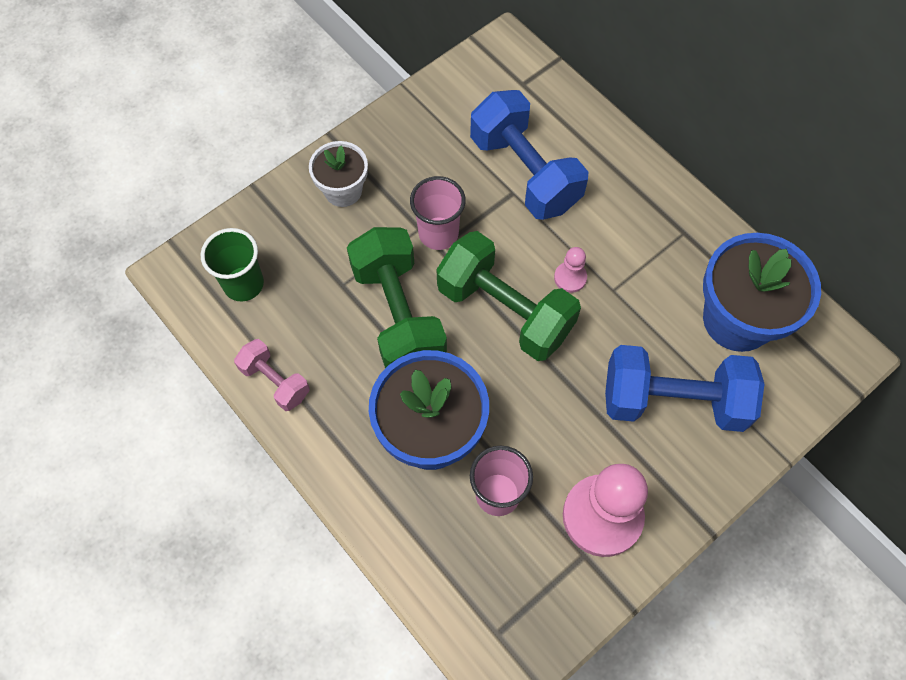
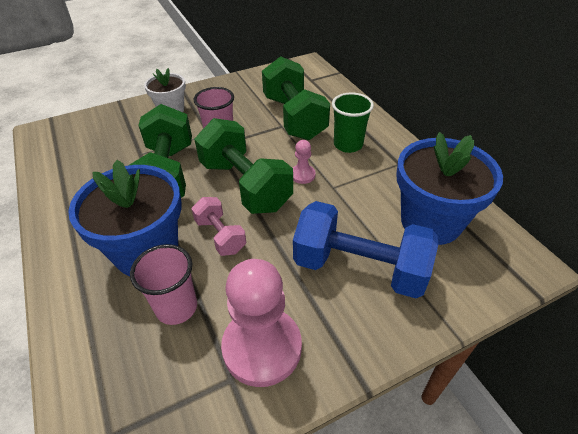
camera: 15 degrees right, 20 degrees down
(243, 284) = (77, 143): green cup -> green cup (348, 145)
(275, 381) = (57, 197): pink dumbbell -> pink dumbbell (220, 236)
(524, 173) = (294, 117): blue dumbbell -> green dumbbell

